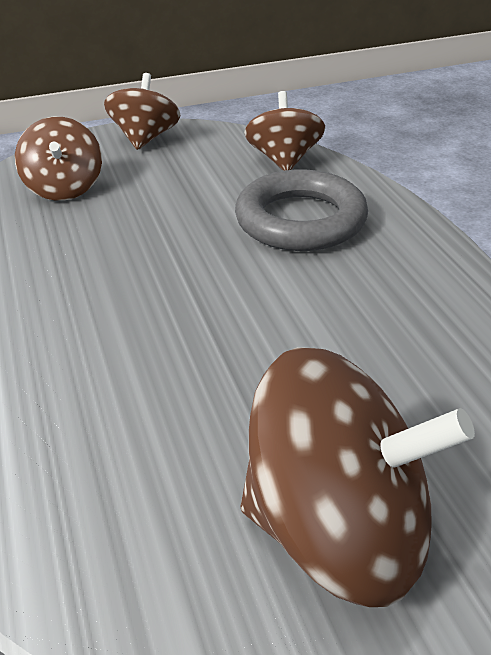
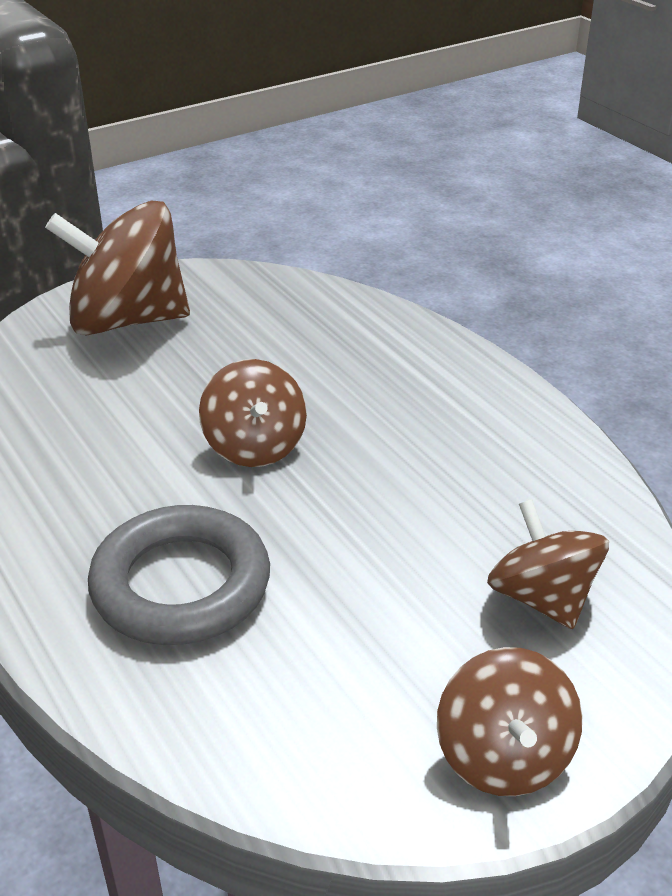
camera: 165 degrees right, 0 degrees up
(284, 160) = (226, 726): brown spinning top -> brown spinning top (255, 446)

